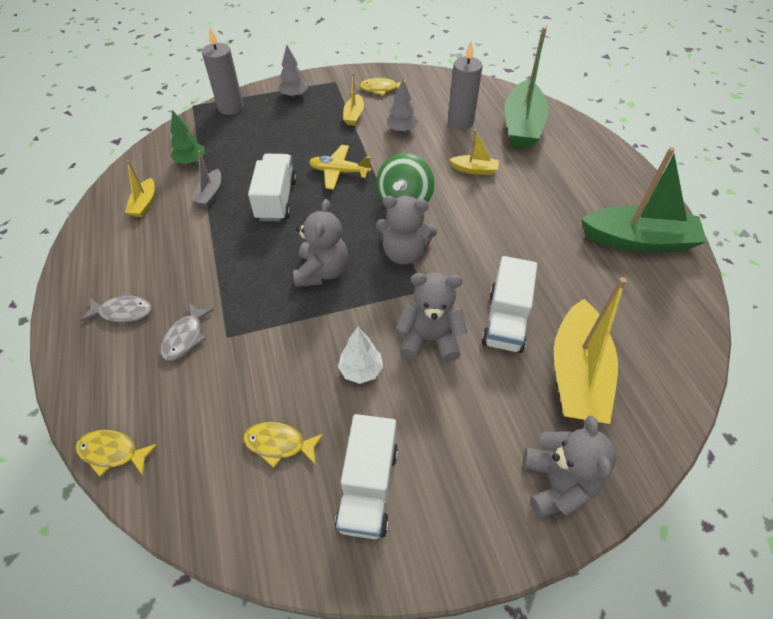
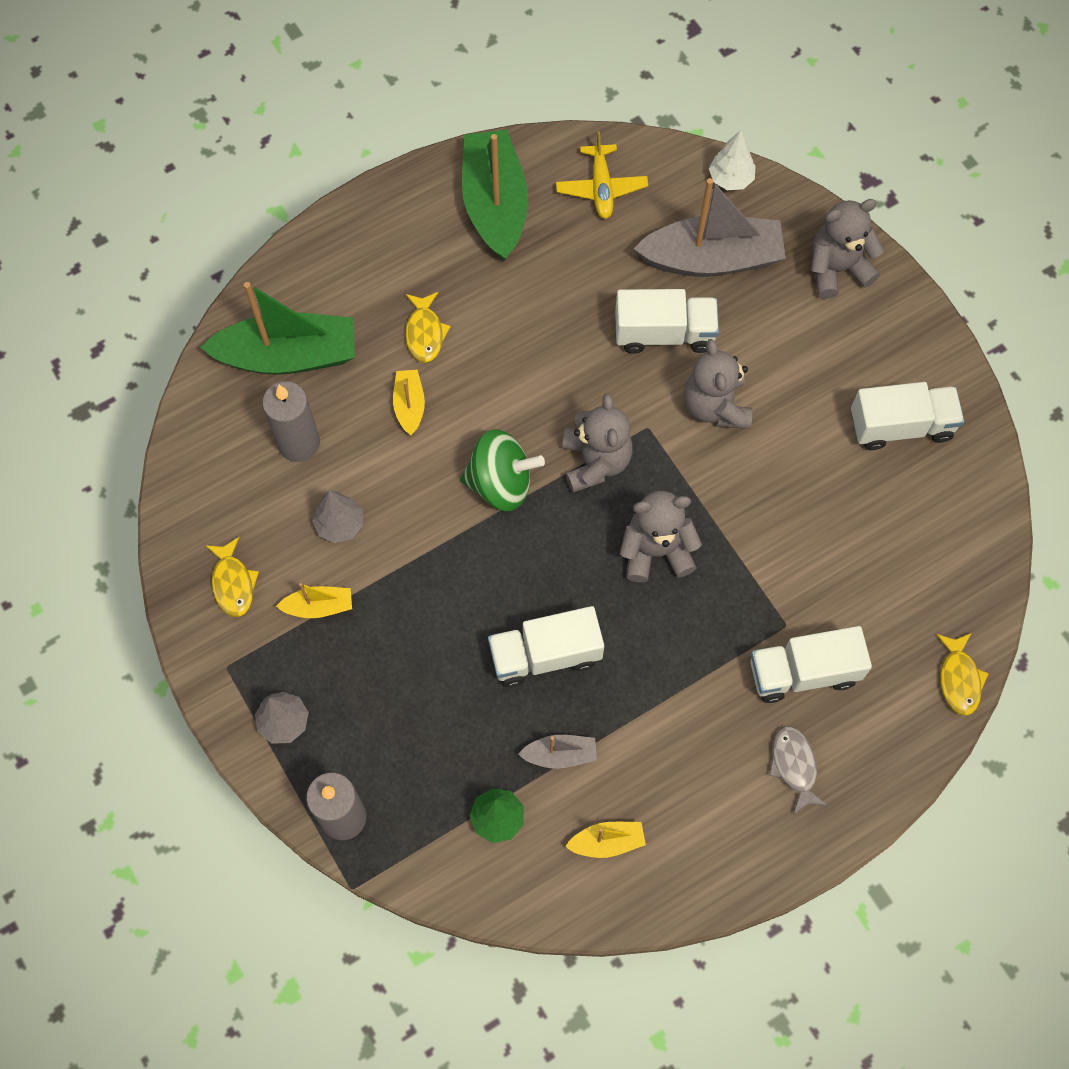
camera: 105 degrees left, 15 degrees up
(185, 337) = (803, 672): grey fish -> white truck
(279, 444) = (889, 520): yellow fish -> yellow fish (425, 333)
(339, 172) = (462, 587): yellow plane -> yellow plane (601, 188)
(361, 370) = (779, 466): white tree -> white tree (730, 179)
(577, 374) = (712, 259): yellow boat -> grey boat

